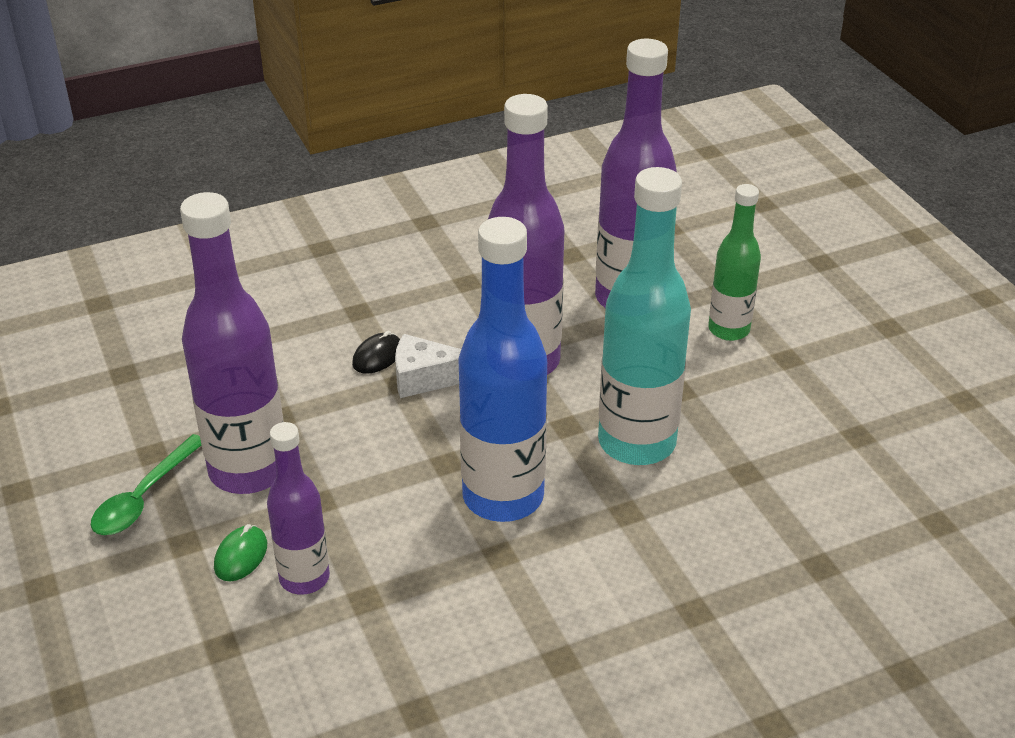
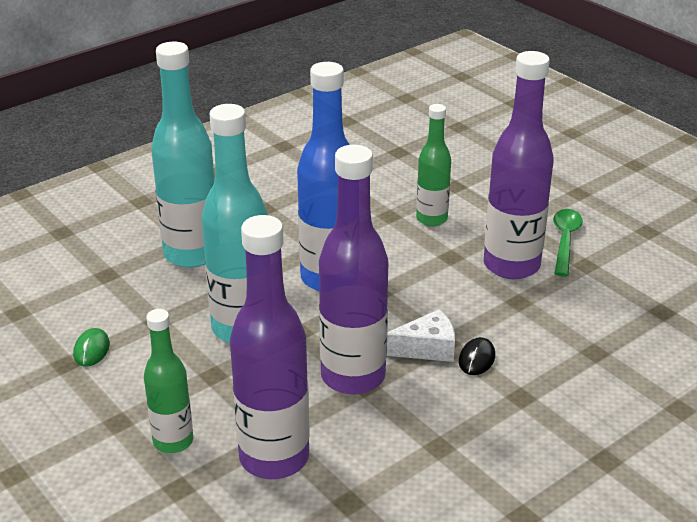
camera: 165 degrees right, 5 degrees down
(241, 556) = (477, 223): green mouse -> green mouse (91, 350)
(304, 578) = (431, 219): purple bottle -> green bottle
(692, 580) = (192, 254): none -> turquoise bottle

